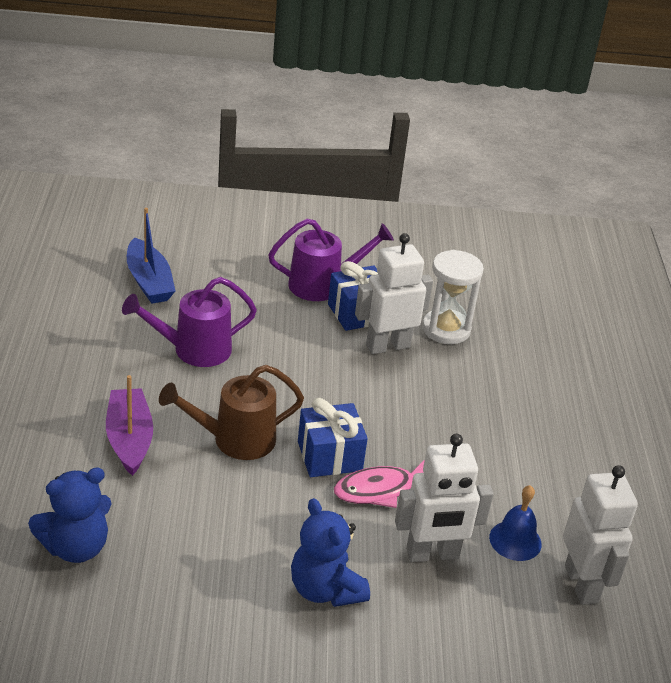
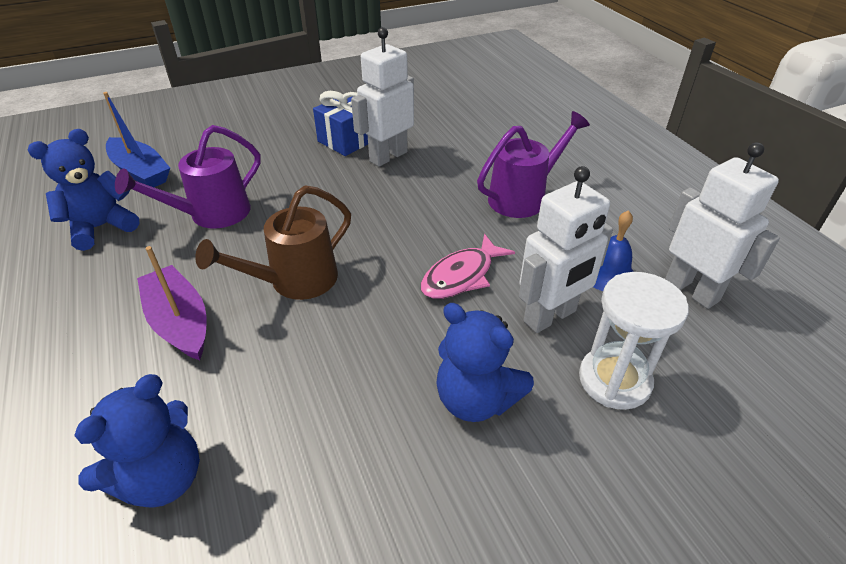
camera: 20 degrees left, 5 degrees up
(97, 329) = (101, 227): none -> blue teddy bear
(323, 285) = (305, 129): purple watering can -> purple watering can (523, 197)
(329, 456) = (396, 263): blue gift -> none
(446, 329) = (426, 130): white hourglass -> white hourglass (614, 380)

